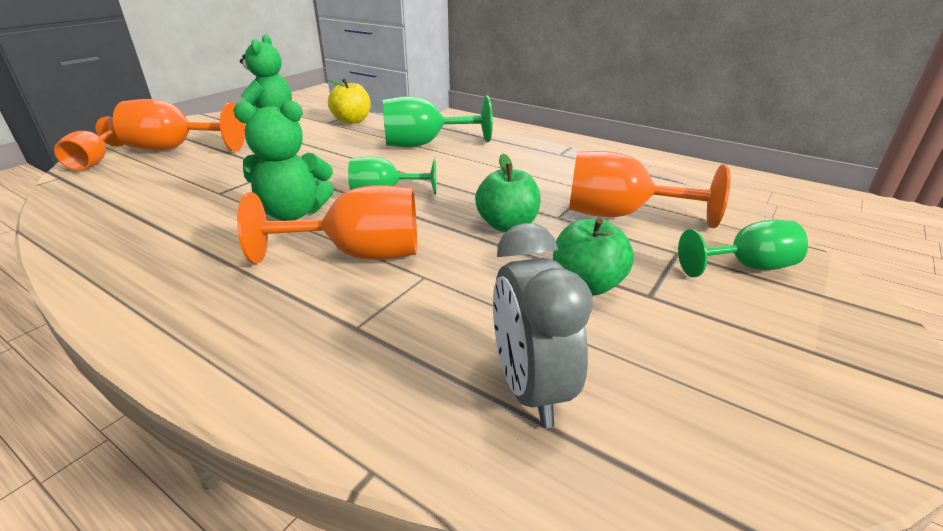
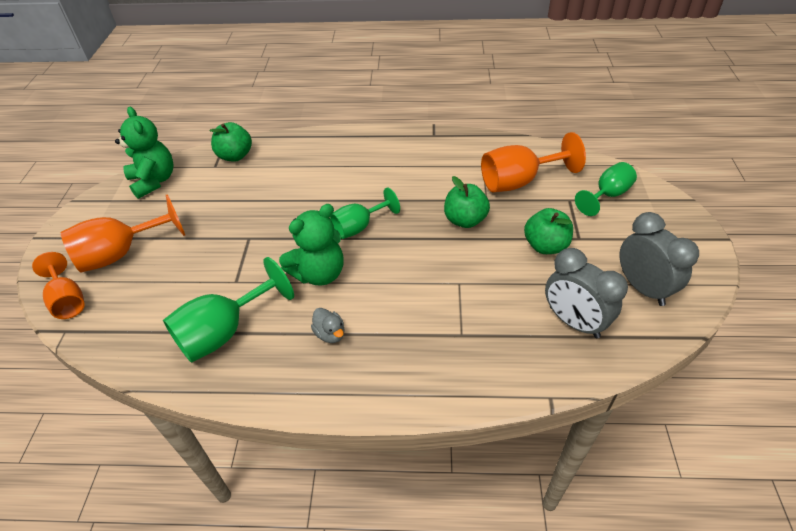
camera: 30 degrees left, 15 degrees up
(225, 262) = (330, 334): none -> grey duck
(352, 121) = (235, 156): yellow apple -> green apple
(359, 254) = (404, 286): orange goblet -> none
(424, 144) = (328, 162): green goblet -> green goblet (224, 332)
(705, 399) = (642, 288): none -> grey clock

